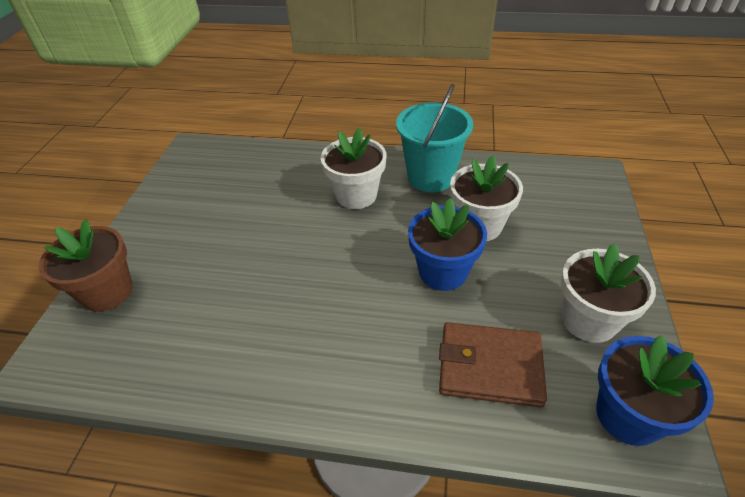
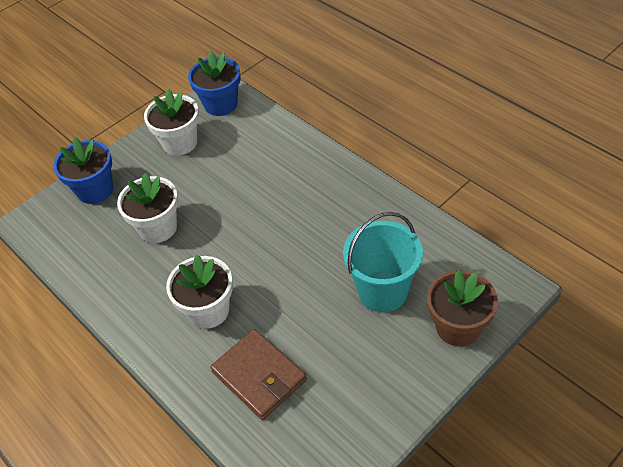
camera: 140 degrees left, 5 degrees up
(430, 177) = (135, 292): turquoise bucket -> turquoise bucket (382, 291)
(443, 272) = (219, 210): blue flower pot -> blue flower pot (95, 190)
(489, 366) = (255, 150): brown wallet -> brown wallet (259, 376)

